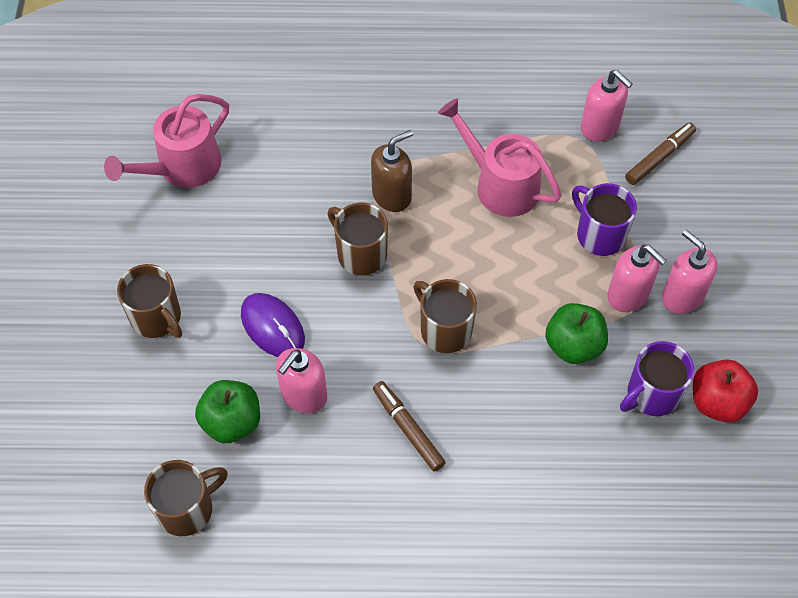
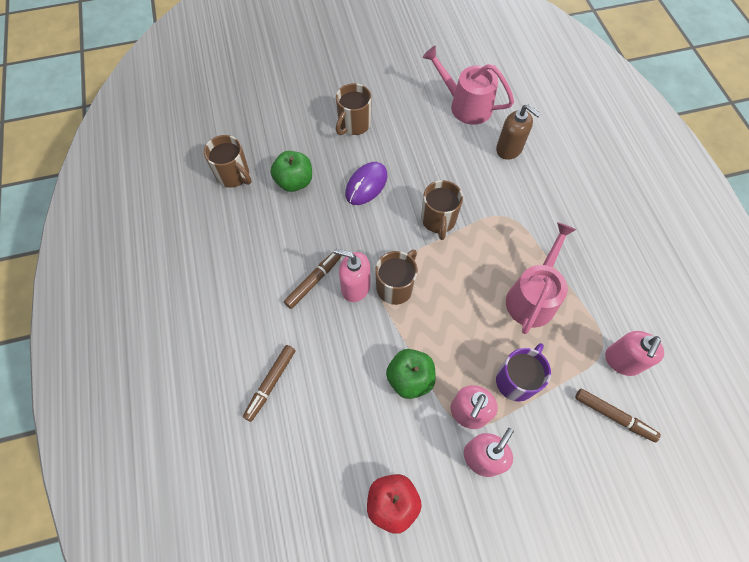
camera: 75 degrees right, 5 degrees up
(303, 395) = (322, 215): pink soap dispenser -> pink soap dispenser (355, 287)
(360, 254) = (438, 220): brown mug -> brown mug turned 150 degrees clockwise
(392, 195) = (493, 227): brown soap dispenser -> brown soap dispenser (509, 149)
(544, 512) = (270, 383): none -> brown marker
(651, 394) = (384, 446): purple mug -> none

